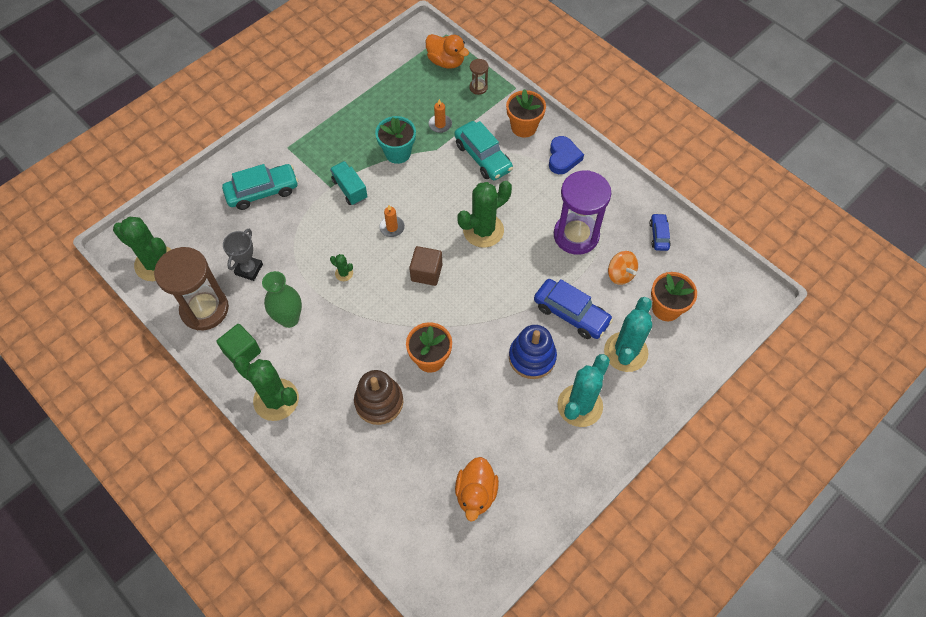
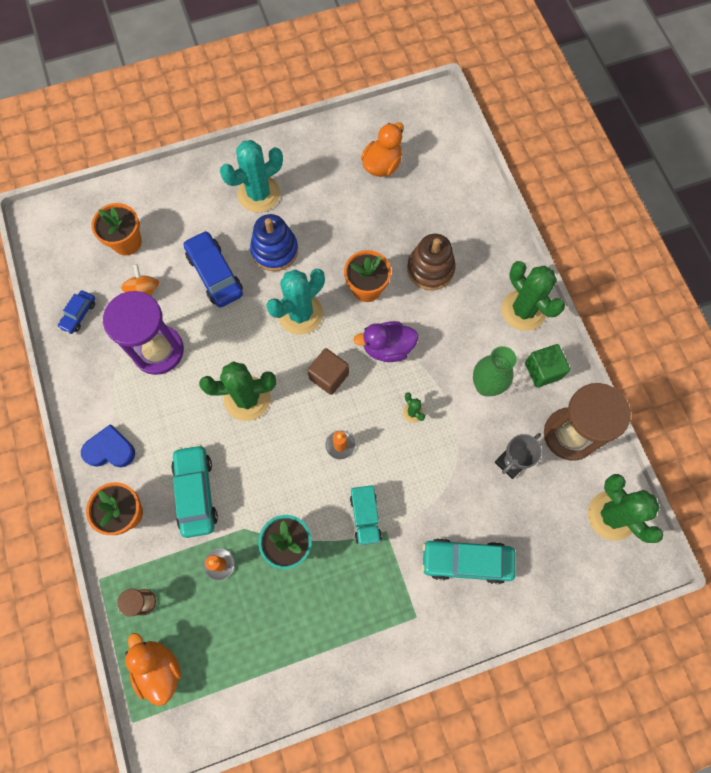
camera: 155 degrees left, 10 degrees up
(387, 315) = (387, 348): none -> purple duck
(563, 158) = (110, 450): blue heart -> blue heart turned 60 degrees clockwise
(625, 352) = (190, 220): turquoise cactus -> turquoise cactus (300, 314)

